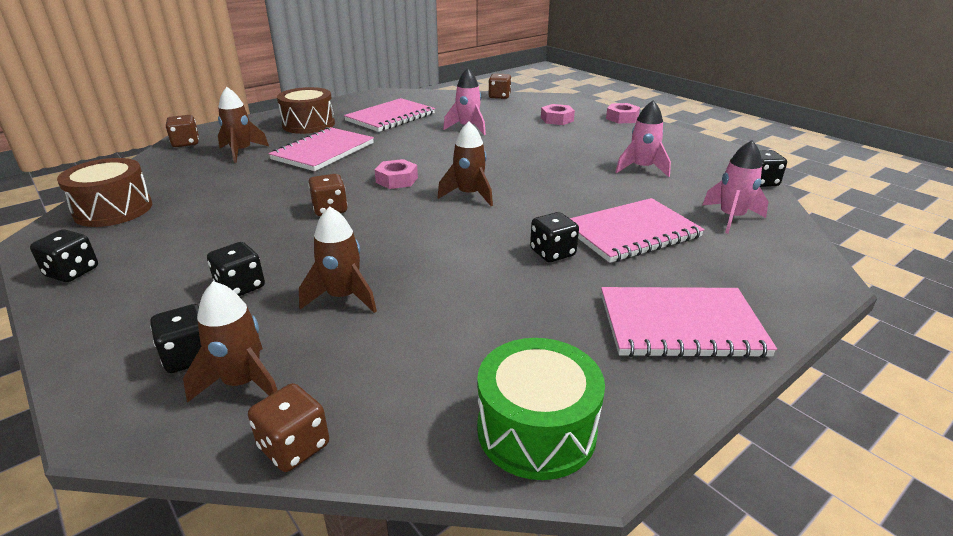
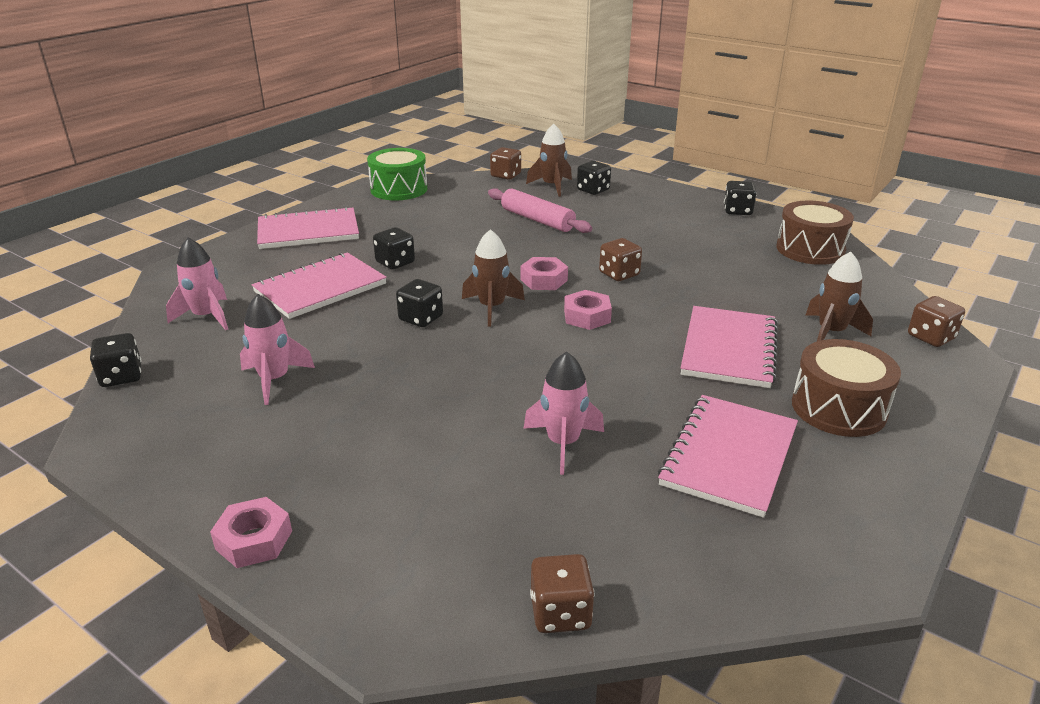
camera: 165 degrees right, 0 degrees up
(240, 287) = (612, 217): black dice -> black dice (421, 318)
(343, 297) = (537, 220): brown rocket -> pink rolling pin
(557, 119) = (399, 507): pink nut -> pink nut (544, 280)

